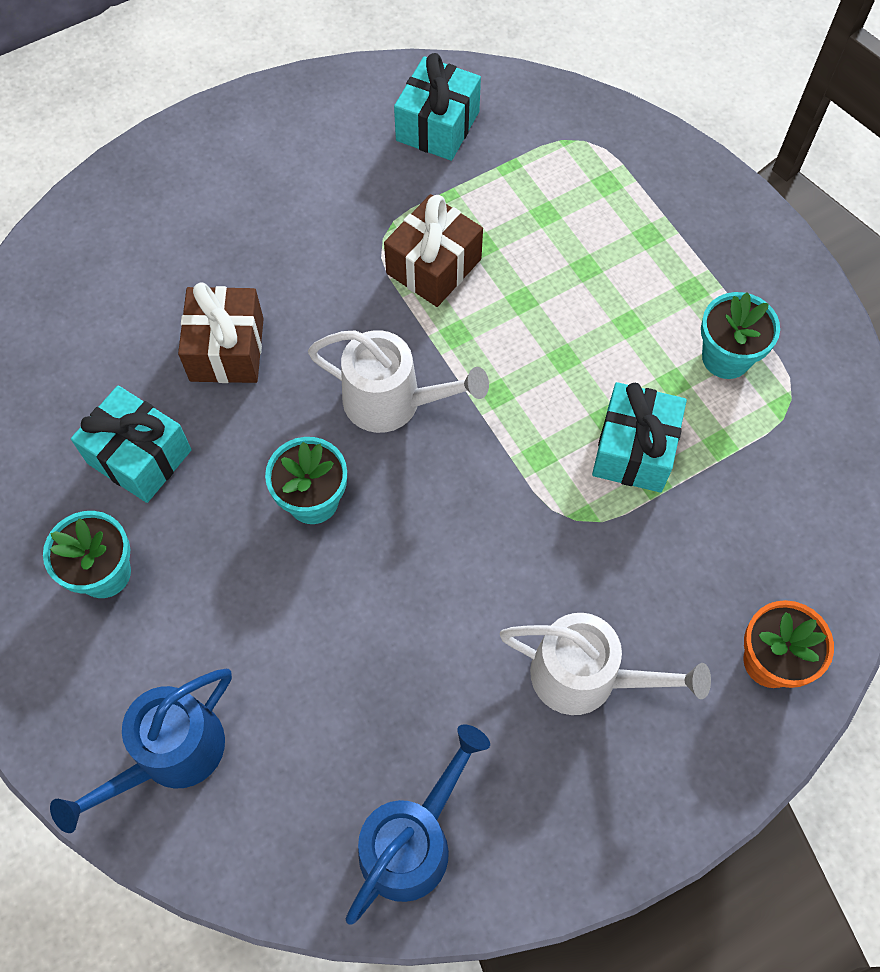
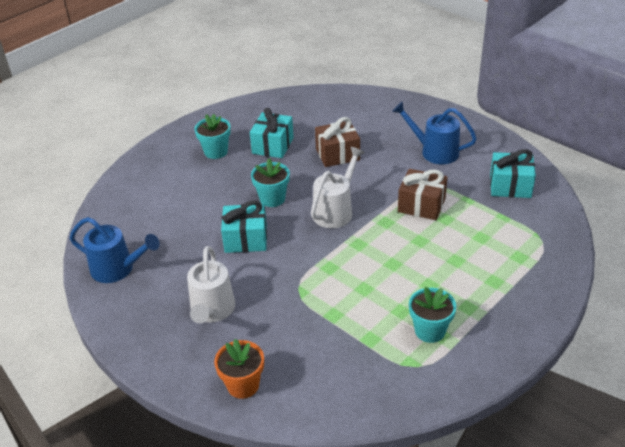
camera: 75 degrees right, 25 degrees down
(169, 755) = (141, 190): blue watering can -> blue watering can (434, 151)
(393, 402) = (335, 210): white watering can -> white watering can turned 150 degrees counterclockwise
(634, 450) = (349, 303): turquoise gift -> turquoise gift (246, 239)

